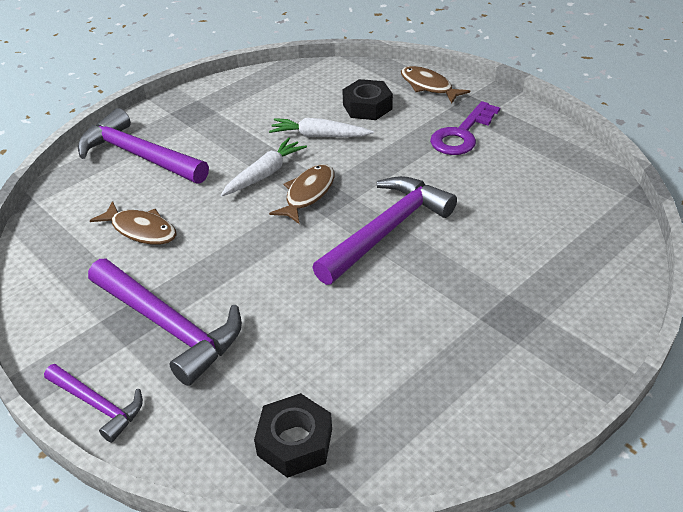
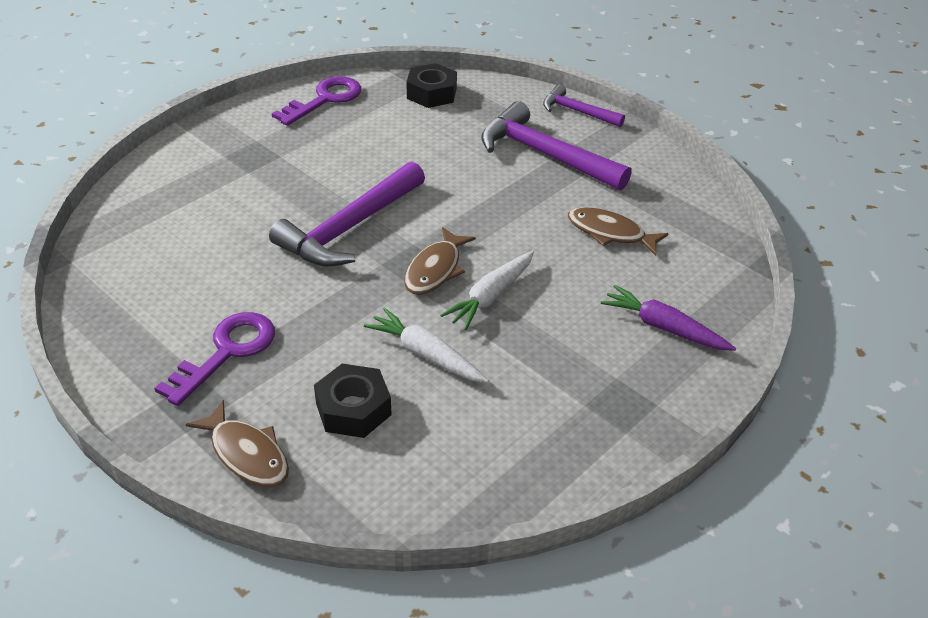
camera: 175 degrees right, 0 degrees up
(138, 155) = (663, 327): purple hammer -> purple carrot
(319, 136) = (426, 354): white carrot -> white carrot turned 150 degrees counterclockwise
(449, 424) = (324, 100): none -> purple key

